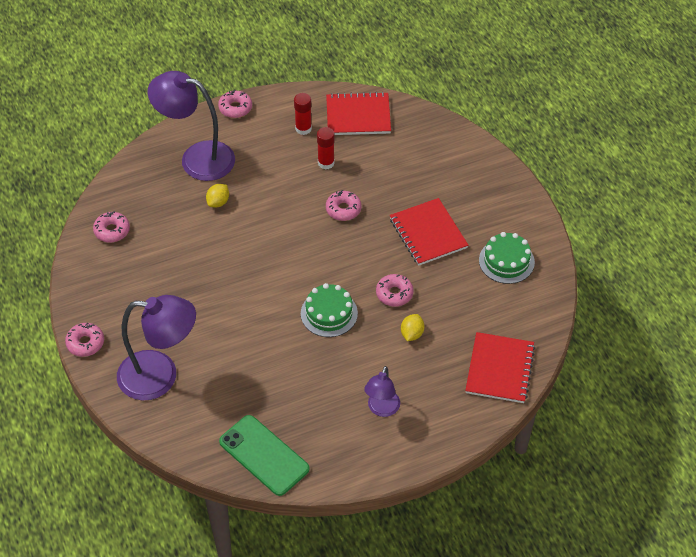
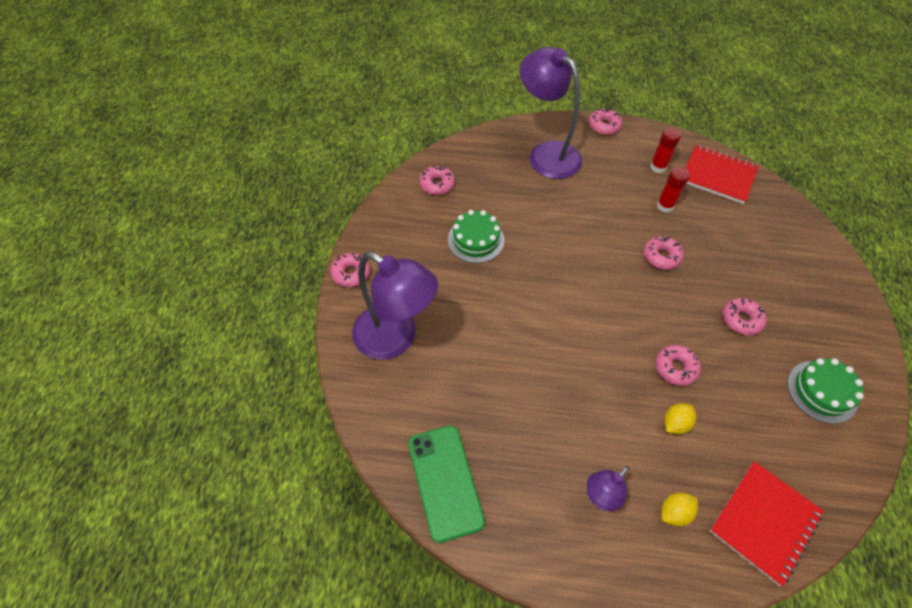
camera: 30 degrees right, 5 degrees up
(218, 202) = (544, 199): yellow lemon -> yellow lemon (674, 512)
(329, 313) = (595, 356): green cake -> green cake (476, 240)
(428, 233) = (741, 320): red notebook -> pink donut

